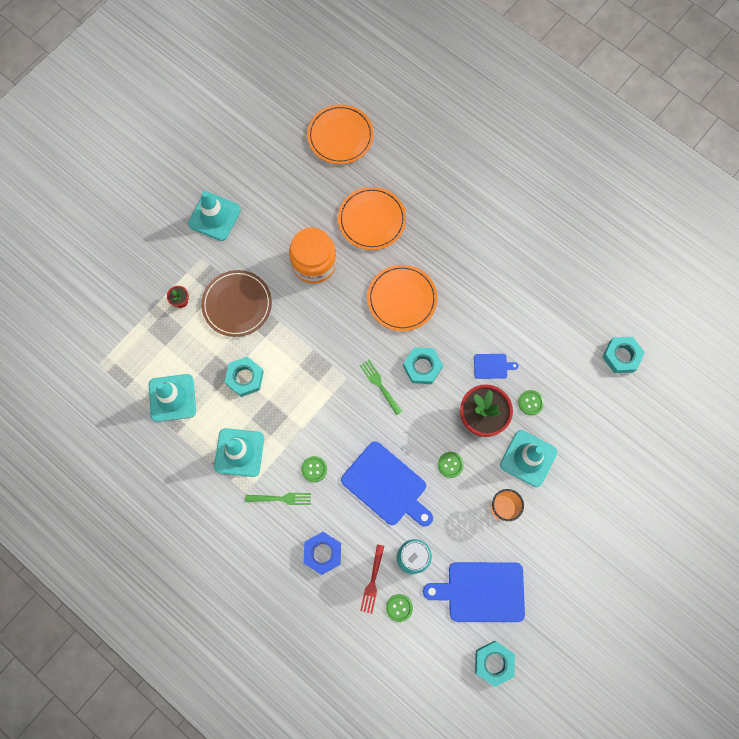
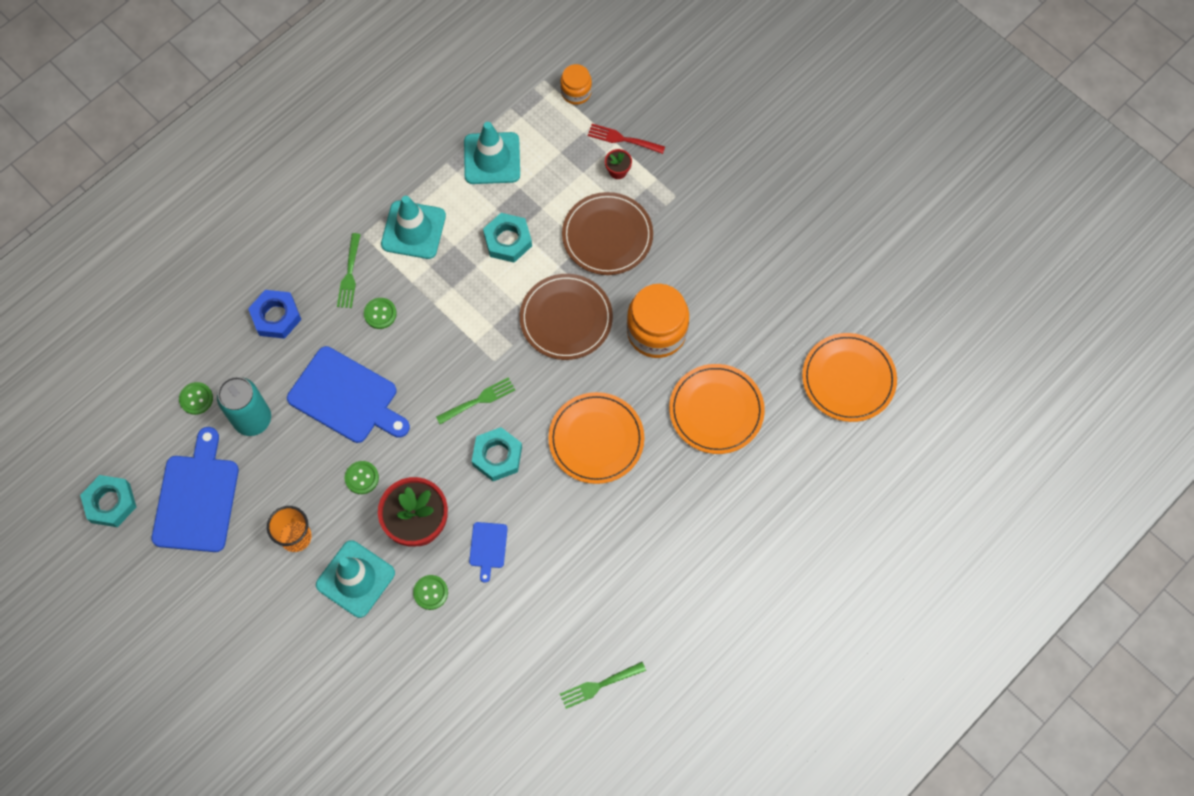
camera: 95 degrees right, 5 degrees down
(110, 338) = (576, 92): none -> orange jar
(214, 217) = (733, 214): turquoise traffic cone -> none
(308, 328) = (566, 318): none -> brown plate
(372, 581) = (232, 371): red fork -> red fork (623, 139)
(386, 486) = (346, 397): blue cutting board -> blue cutting board turned 105 degrees counterclockwise
(578, 282) = (599, 685): none -> green fork
(621, 356) = (482, 730): turquoise nut -> none

